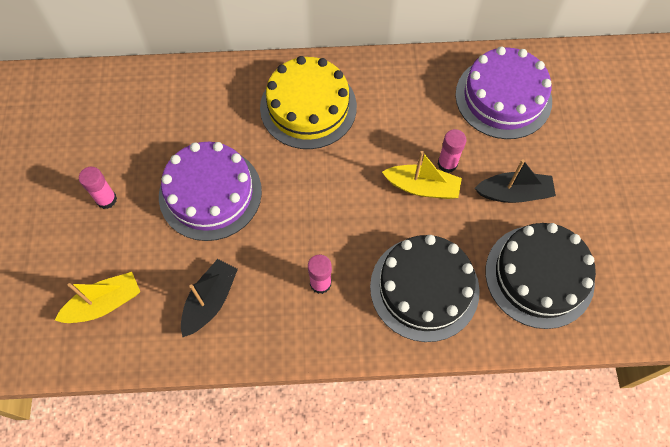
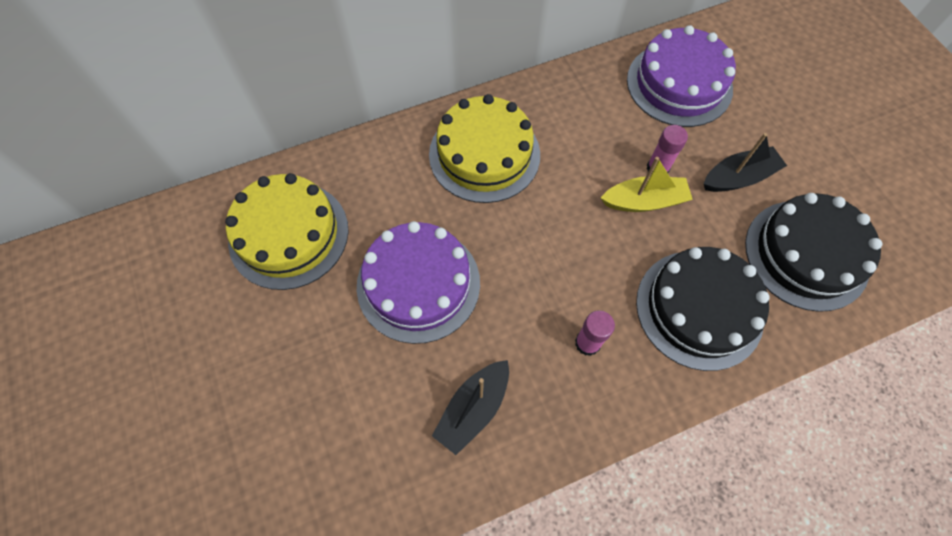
camera: 20 degrees left, 0 degrees up
(104, 303) = (349, 458): yellow boat -> none
(106, 199) = (299, 332): pink glue stick -> none
(129, 123) = (289, 234): none -> yellow cake
(210, 301) = (473, 409): black boat -> black boat turned 150 degrees counterclockwise

